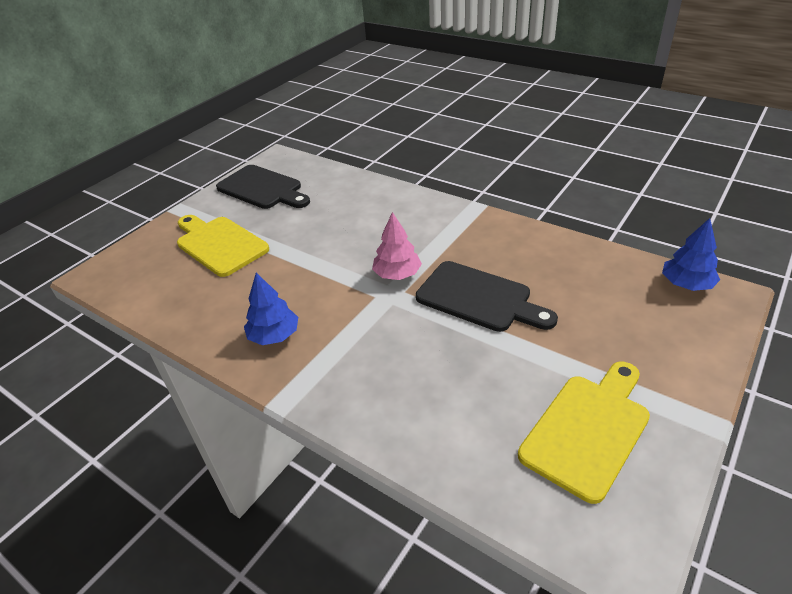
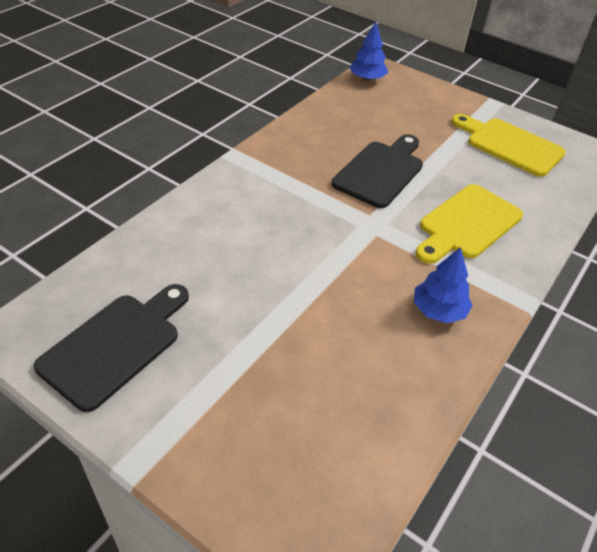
camera: 95 degrees left, 5 degrees up
(219, 244) = (258, 385): yellow cutting board -> yellow cutting board (467, 224)
(397, 274) = (343, 217): pink tree -> none

